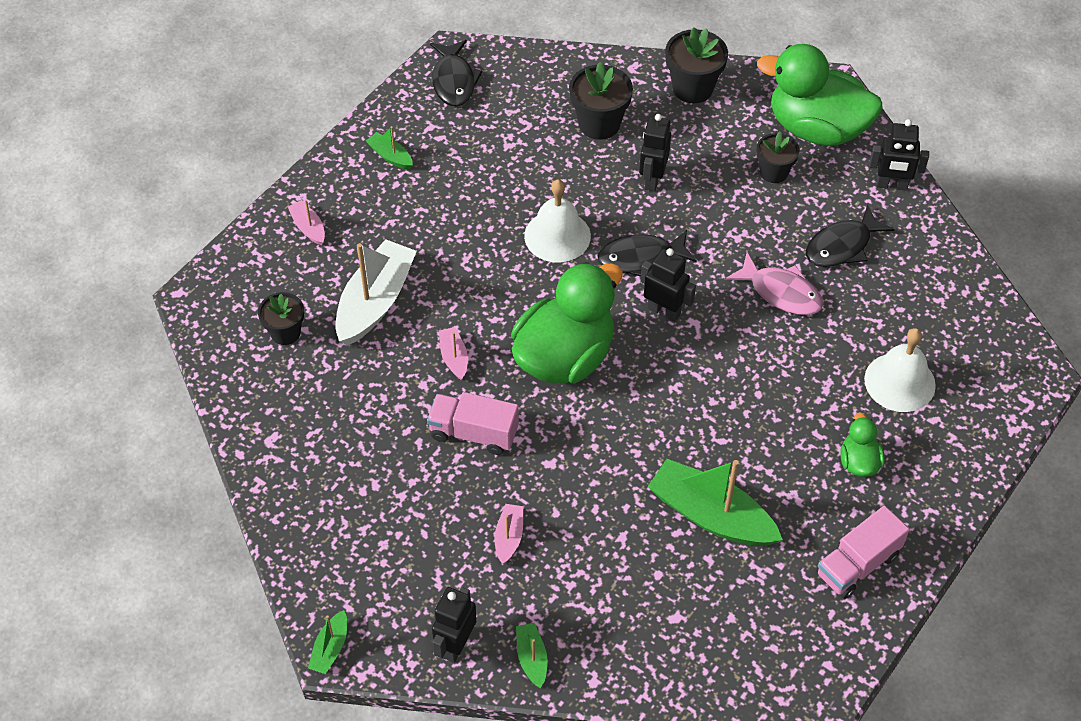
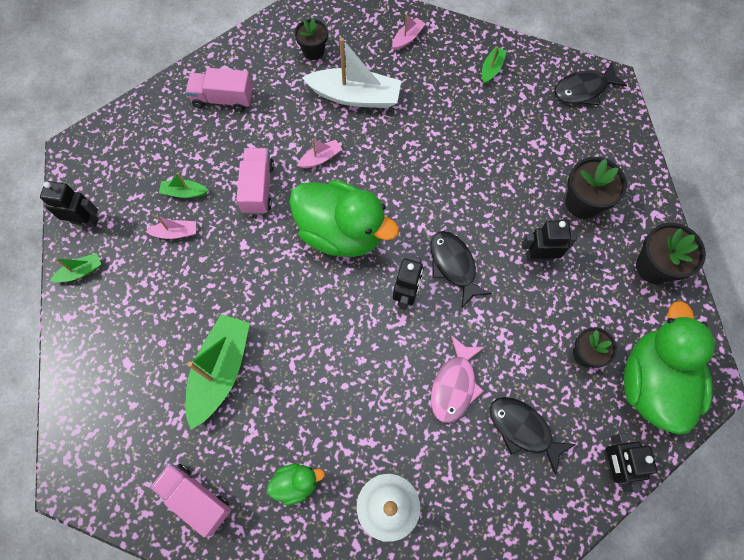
camera: 75 degrees right, 15 degrees up
(320, 450) = (223, 99): none -> pink truck
(330, 648) = (73, 147): green boat -> green boat (184, 192)
(557, 236) = (455, 199): white bell -> none

